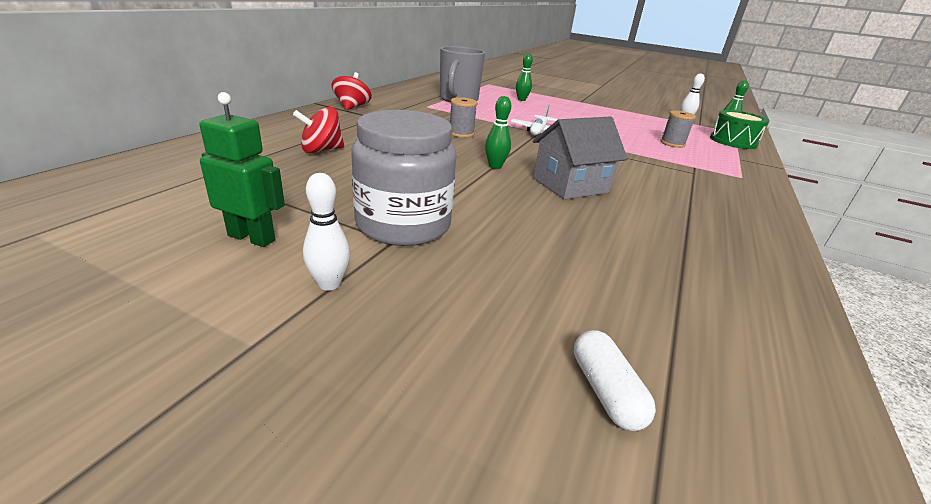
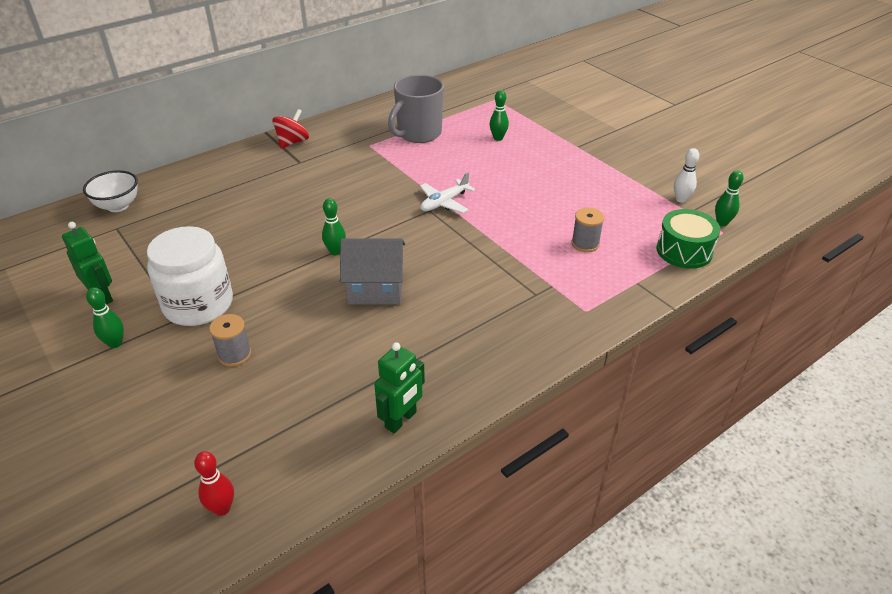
camera: 30 degrees right, 10 degrees up
(190, 158) = (118, 206): none -> white bowl
(321, 150) = (213, 208): red spinning top -> none
(329, 284) = (115, 343): white bowling pin -> green bowling pin
(403, 224) = (198, 304): grey jar -> white jar
(461, 133) = (356, 197): grey spool -> grey spool (234, 354)
(605, 391) = (185, 453): white capsule -> none
(762, 277) = (401, 420): none -> green robot
(762, 451) = (222, 508): none -> red bowling pin

